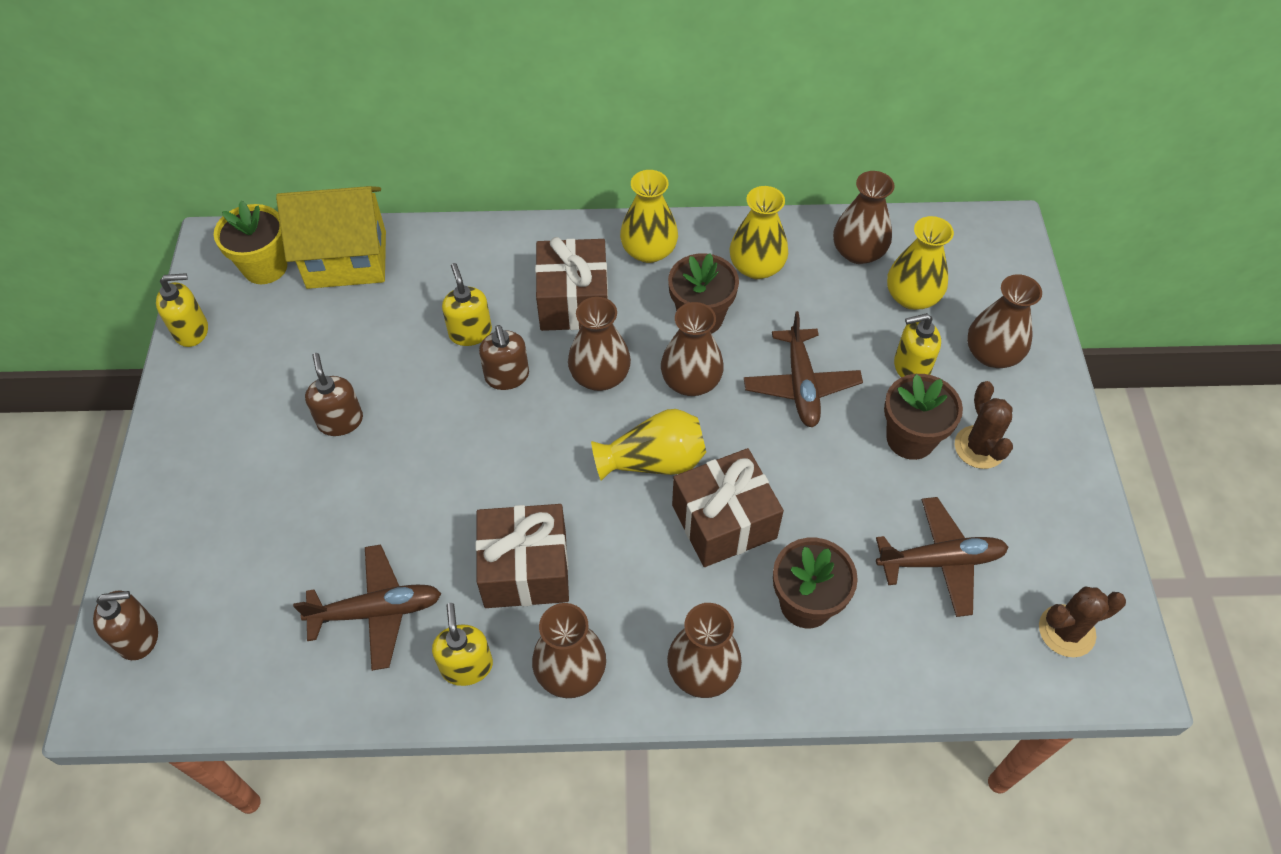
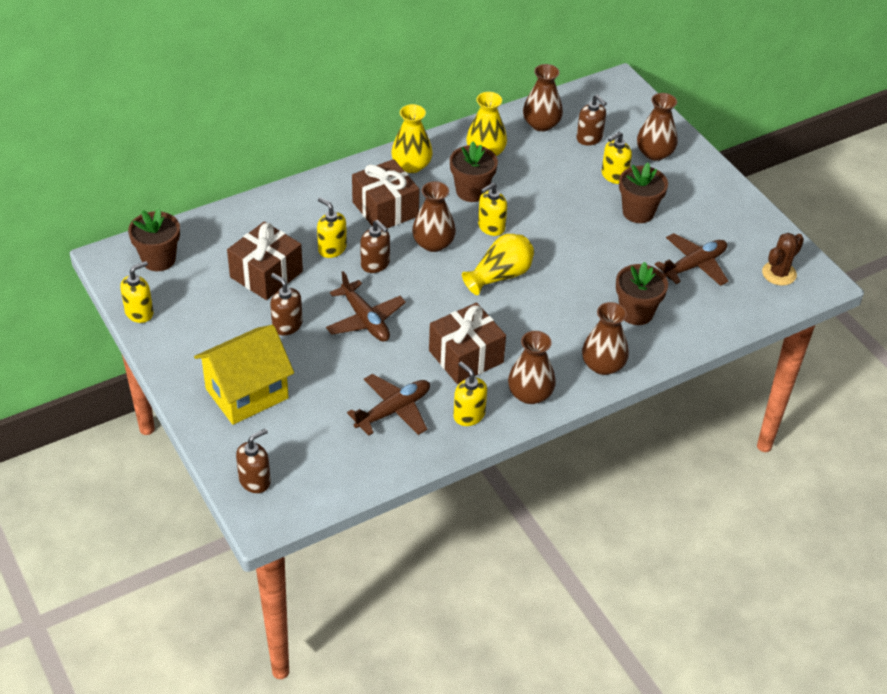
camera: 30 degrees left, 10 degrees down
(265, 267) = (158, 259): yellow flower pot -> brown flower pot
(346, 260) = (213, 236): yellow house -> yellow house (247, 393)
(691, 381) = (491, 227): brown vase -> yellow soap dispenser
(724, 521) = (563, 291): brown gift -> brown gift (266, 274)
(801, 385) = (557, 207): brown plane -> brown plane (365, 320)
(912, 297) = (589, 138): yellow vase -> brown soap dispenser
(979, 447) = (678, 203): brown cactus -> none

